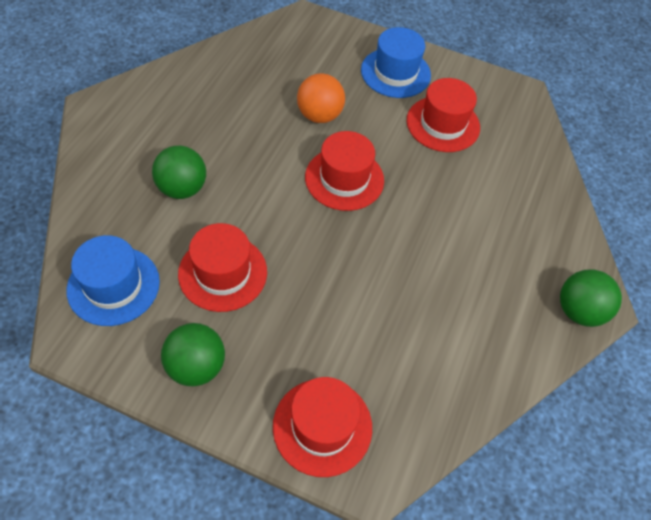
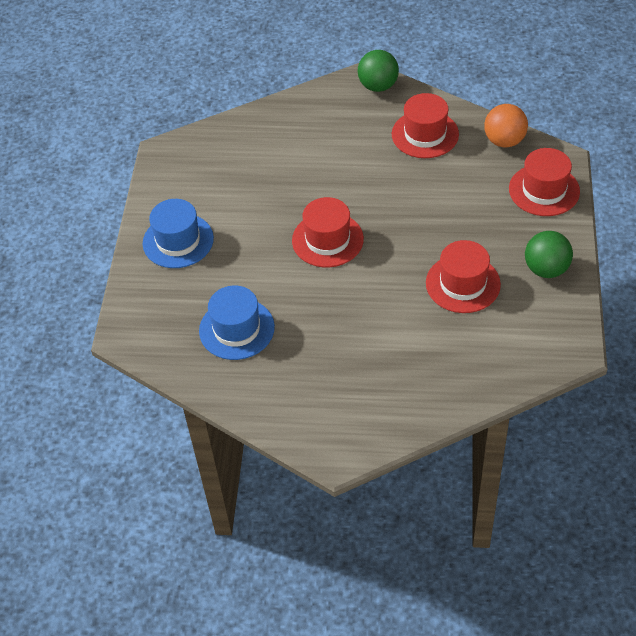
camera: 100 degrees left, 5 degrees down
(113, 285) = (515, 346): blue hat -> blue hat (236, 329)
(182, 188) = (397, 342): green ball -> none
(319, 115) = (262, 278): orange ball -> orange ball (504, 141)
(443, 124) = (230, 193): red hat -> red hat (425, 134)

